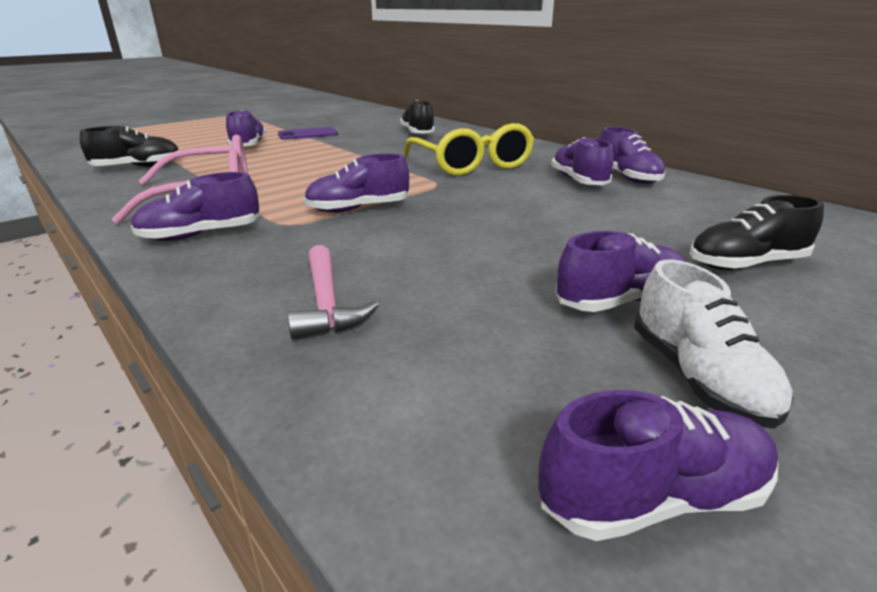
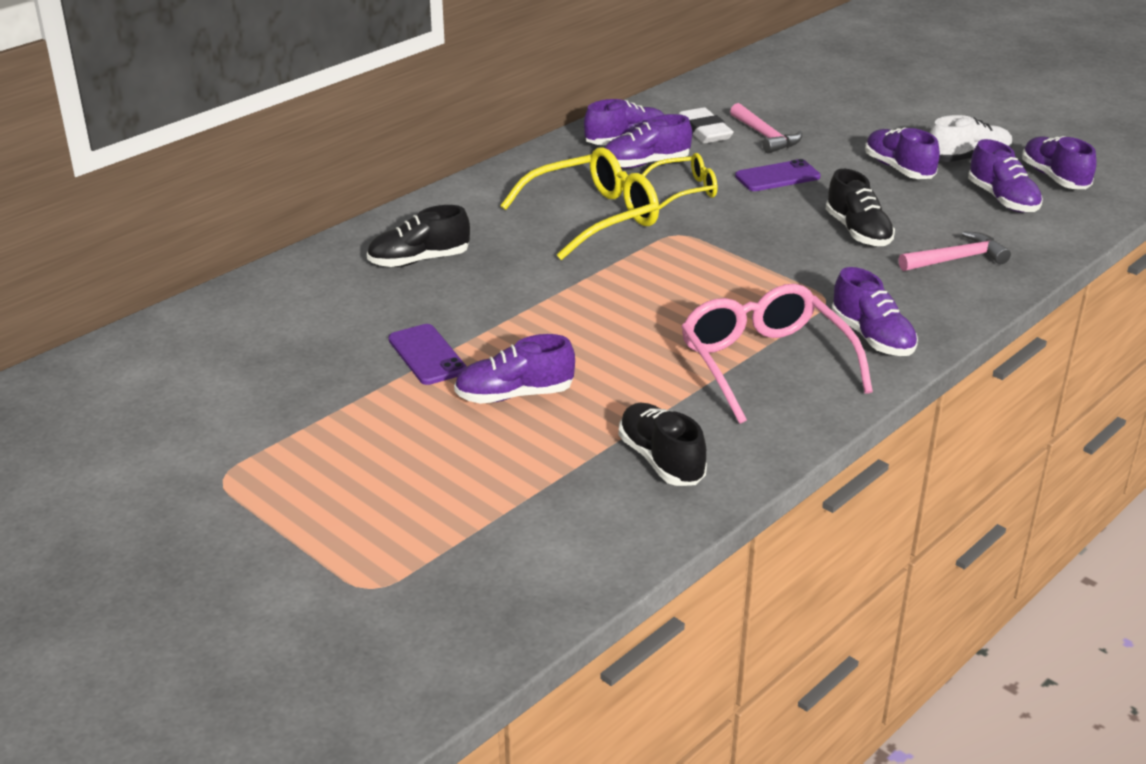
camera: 95 degrees left, 5 degrees up
(358, 209) = (771, 269): purple shoe -> purple shoe (1002, 200)
(525, 190) = (685, 190): none -> yellow glasses
(566, 226) = (777, 177): none -> purple phone
(673, 204) = (703, 131): none -> white eraser
(681, 229) = (765, 136): none -> pink hammer
(746, 264) = (823, 126): black shoe -> black shoe (858, 232)

